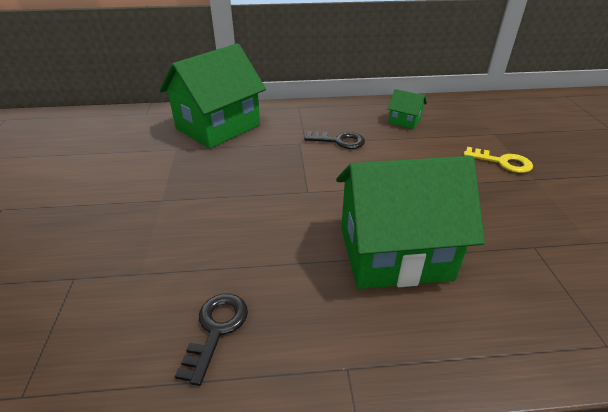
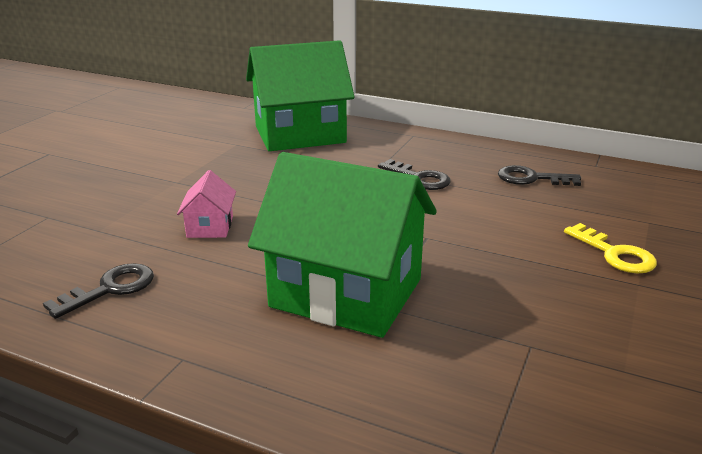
camera: 30 degrees right, 10 degrees down
(236, 233) = (210, 226): none -> pink house
(404, 121) = (531, 178): green house -> black key

